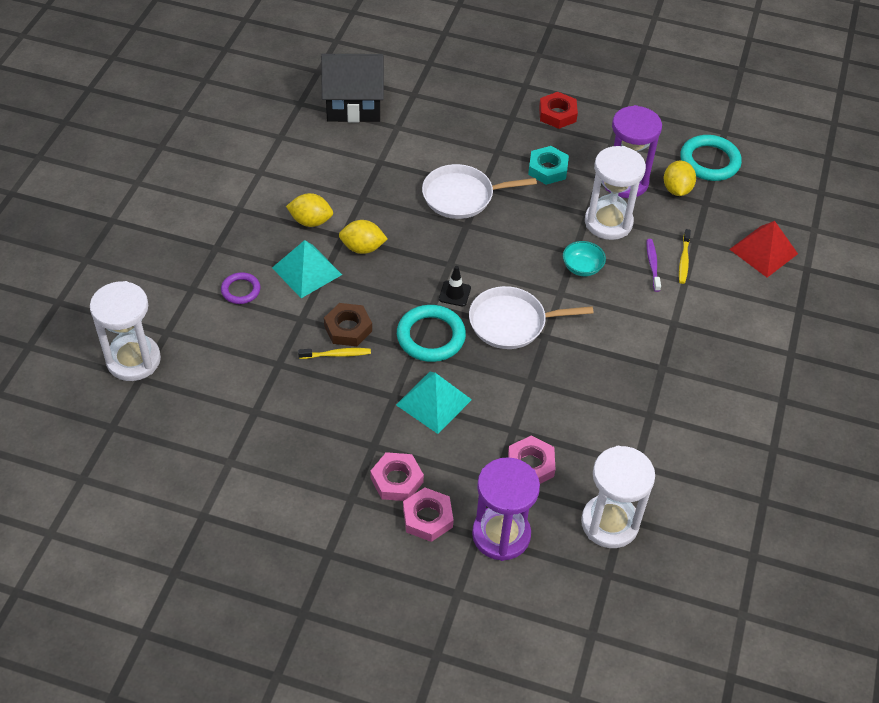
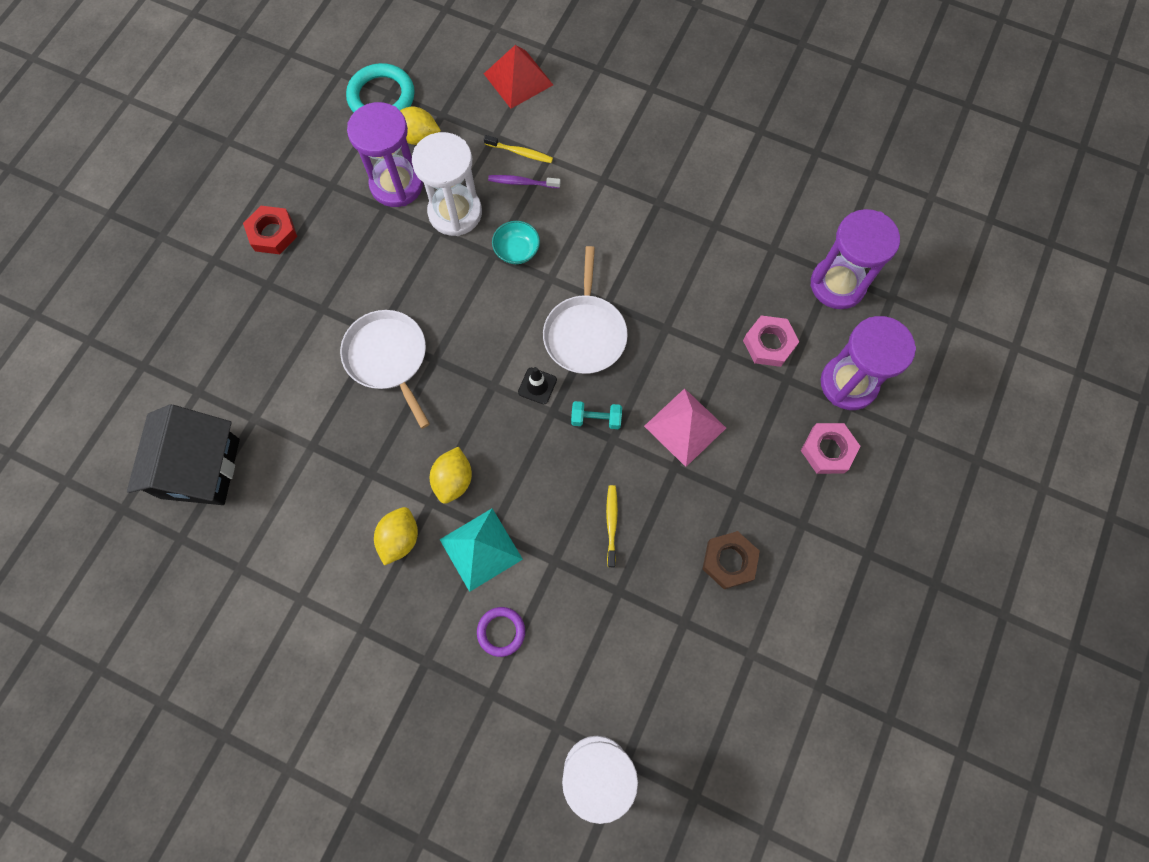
camera: 80 degrees left, 20 degrees up
(348, 328) = (575, 508): brown nut -> brown nut (729, 561)
(396, 480) = (782, 475): pink nut -> none
(431, 336) = (596, 419): turquoise ring -> turquoise dumbbell
(434, 402) = (685, 426): turquoise pyramid -> pink pyramid
(462, 196) = (388, 358): white pan -> white pan turned 150 degrees clockwise
(547, 169) = (362, 259): turquoise nut -> none
(609, 523) = (837, 284): white hourglass -> purple hourglass

